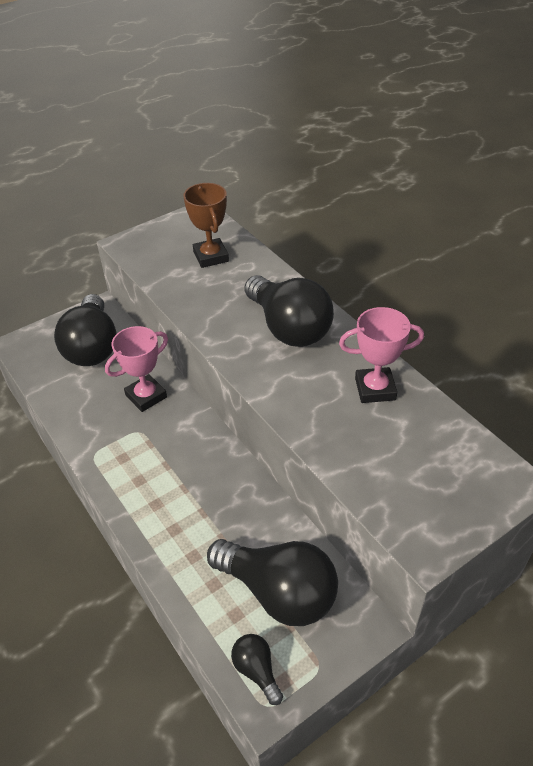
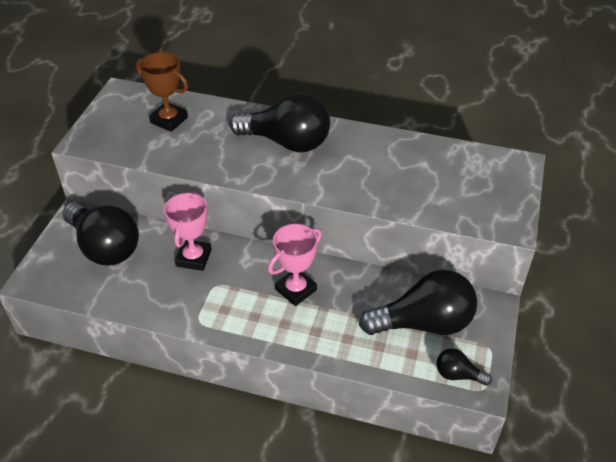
camera: 40 degrees left, 0 degrees up
(375, 389) = (386, 152): pink trophy -> pink trophy (296, 290)

